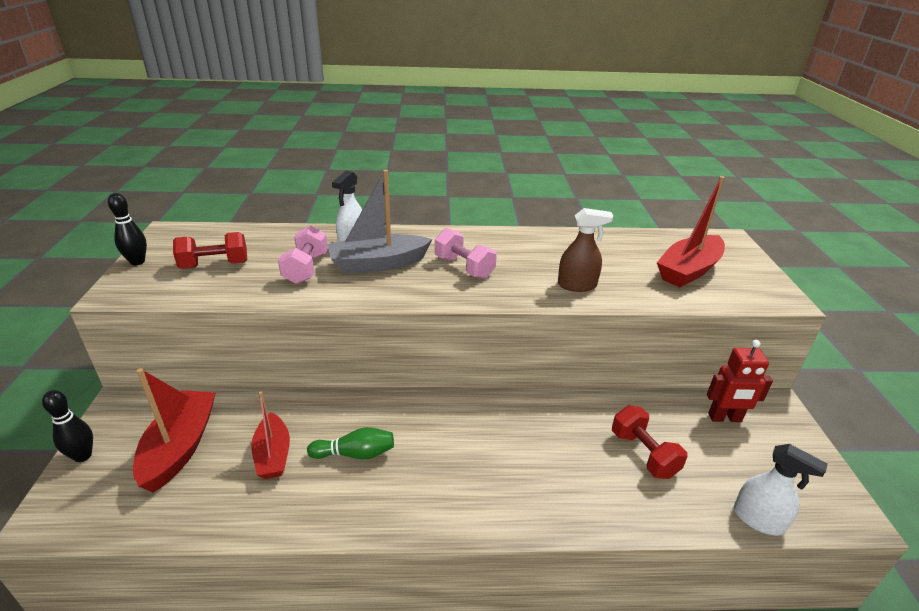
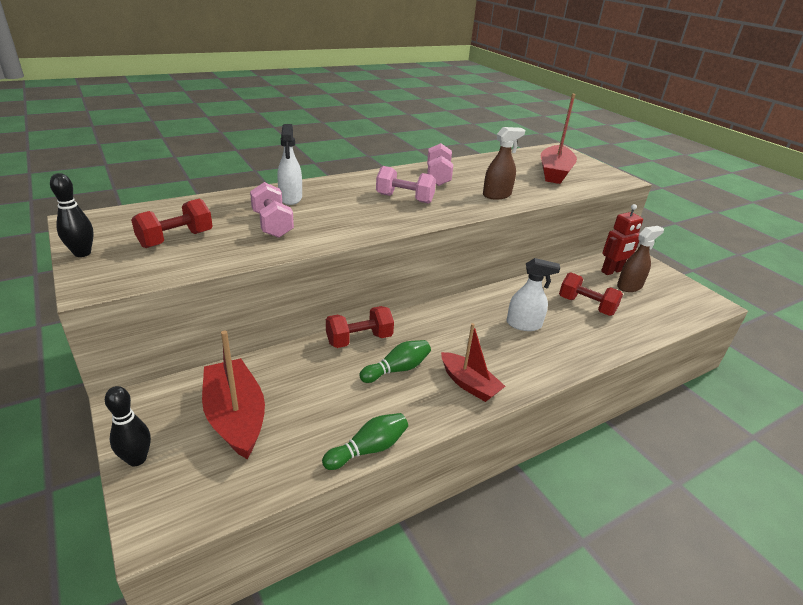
camera: 30 degrees left, 0 degrees up
(253, 529) = (368, 449): none -> green bowling pin
(273, 455) = (329, 393): red boat -> red boat (469, 384)
(349, 407) = (359, 339): none -> red dumbbell
(378, 264) = (332, 209): grey boat -> none
(530, 248) = (438, 177): none -> pink dumbbell
(732, 447) = (629, 286): none -> brown spray bottle
(758, 519) = (674, 321): white spray bottle -> white spray bottle (524, 324)

